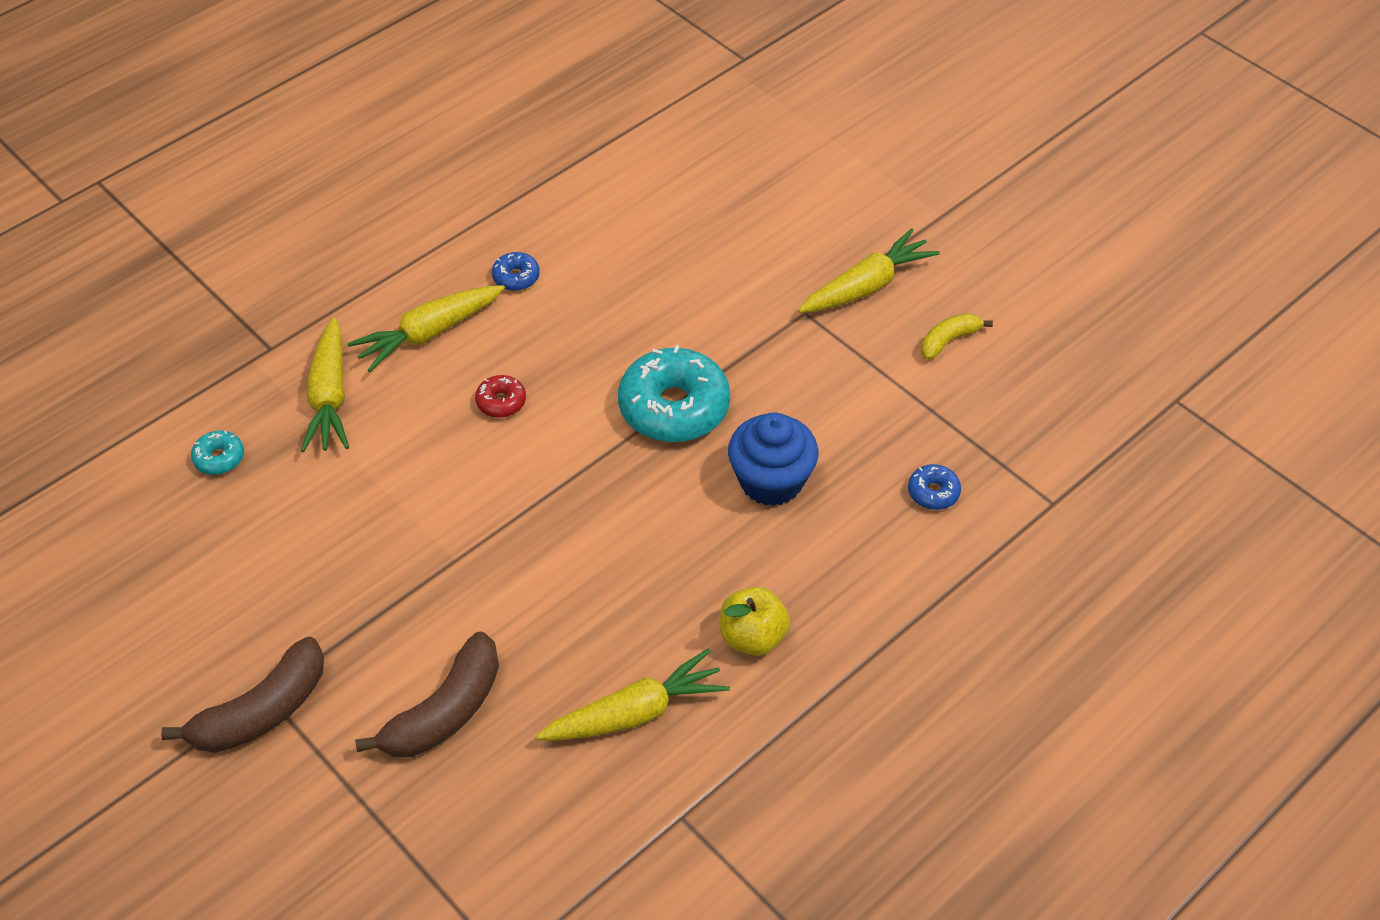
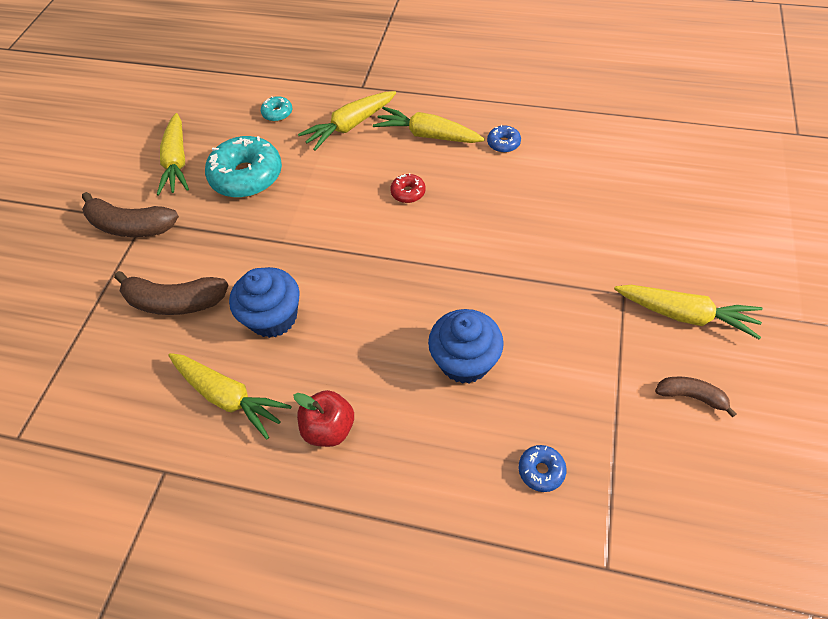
camera: 60 degrees right, 5 degrees up
(190, 610) = (177, 162): none -> yellow carrot
(563, 621) = (273, 317): none -> blue cupcake
(674, 407) = (477, 273): turquoise donut -> turquoise donut (247, 176)
(752, 637) = (329, 428): yellow apple -> red apple
(948, 341) = (691, 396): yellow banana -> brown banana

